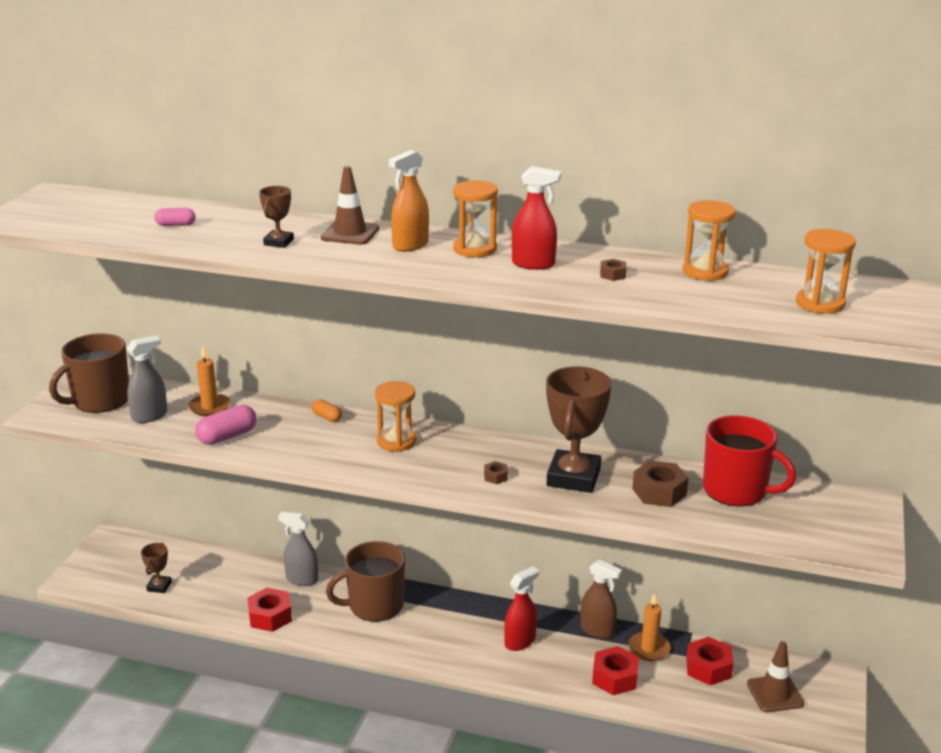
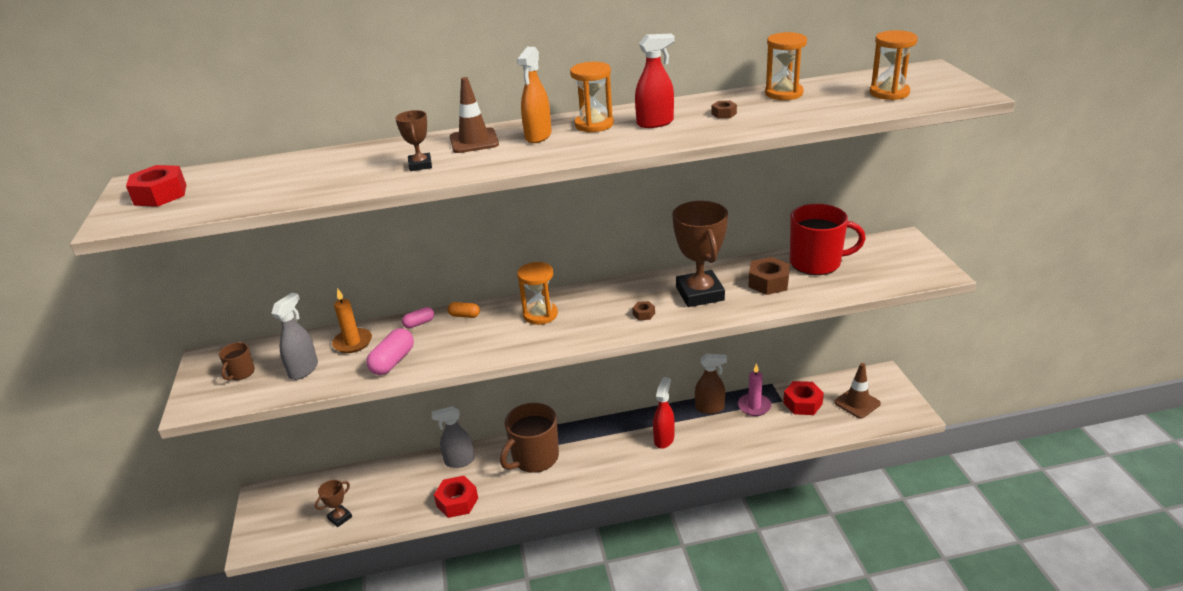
camera: 25 degrees left, 5 degrees up
(100, 400) = (241, 373): brown mug -> brown mug, size x0.47
(159, 586) = (340, 518): brown trophy -> brown trophy turned 60 degrees clockwise
(176, 225) = (302, 177): pink capsule -> pink capsule (419, 323)
(615, 677) = (749, 437): red nut -> red nut (160, 195)
(649, 648) = (754, 406): orange candle -> pink candle

